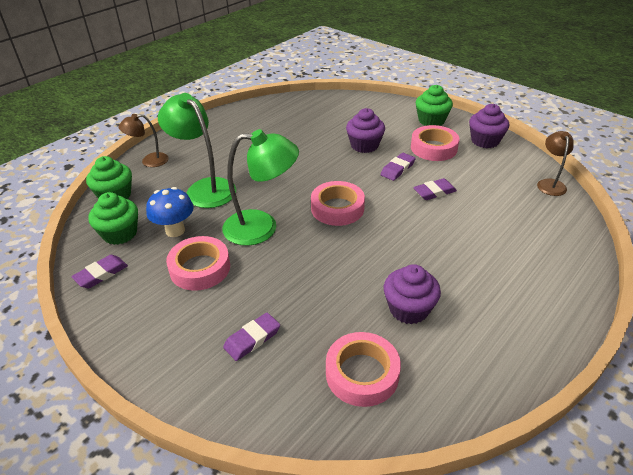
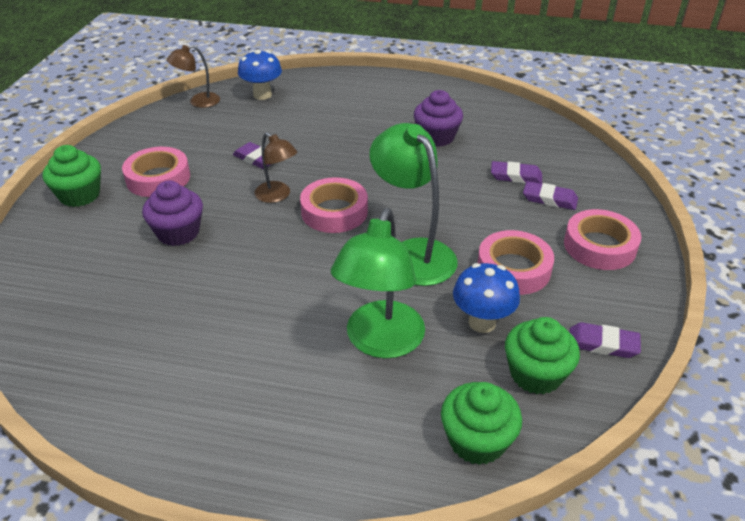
camera: 120 degrees left, 0 degrees up
(149, 161) = (361, 461): brown lamp -> brown lamp (277, 196)
(362, 373) = (518, 141): pink tape -> pink tape (599, 246)
(397, 169) = (224, 192): purple eraser -> purple eraser (516, 176)
(485, 141) = (123, 148): purple cupcake -> none
(552, 221) = (262, 95): none -> blue mushroom

